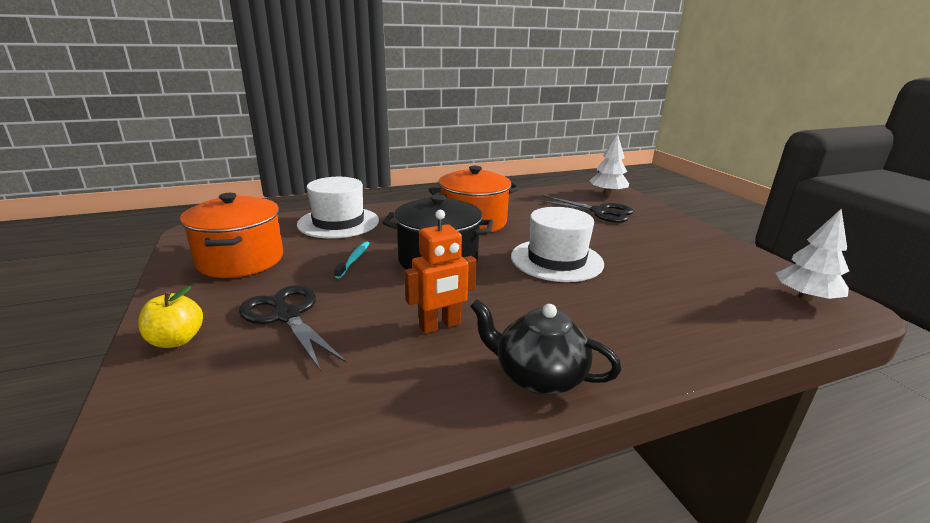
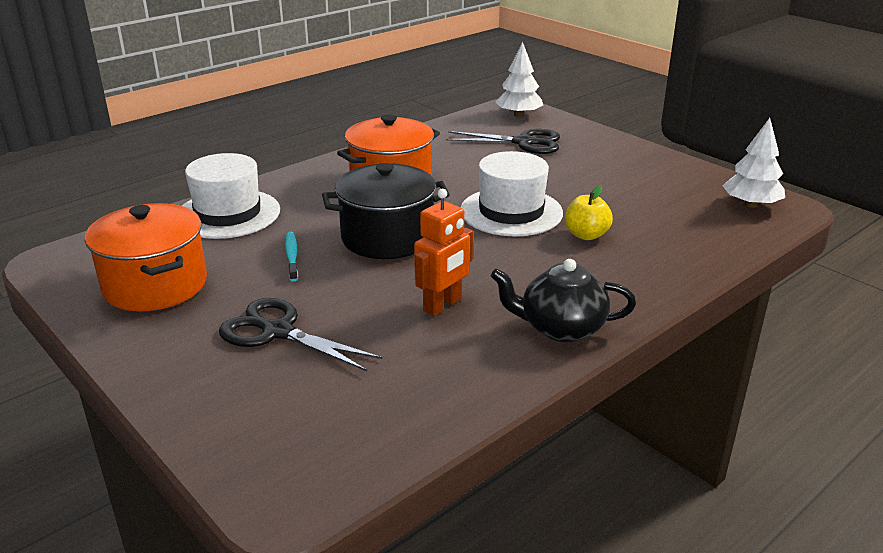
camera: 20 degrees left, 5 degrees up
(176, 340) = (184, 382): yellow apple -> yellow apple (586, 235)

